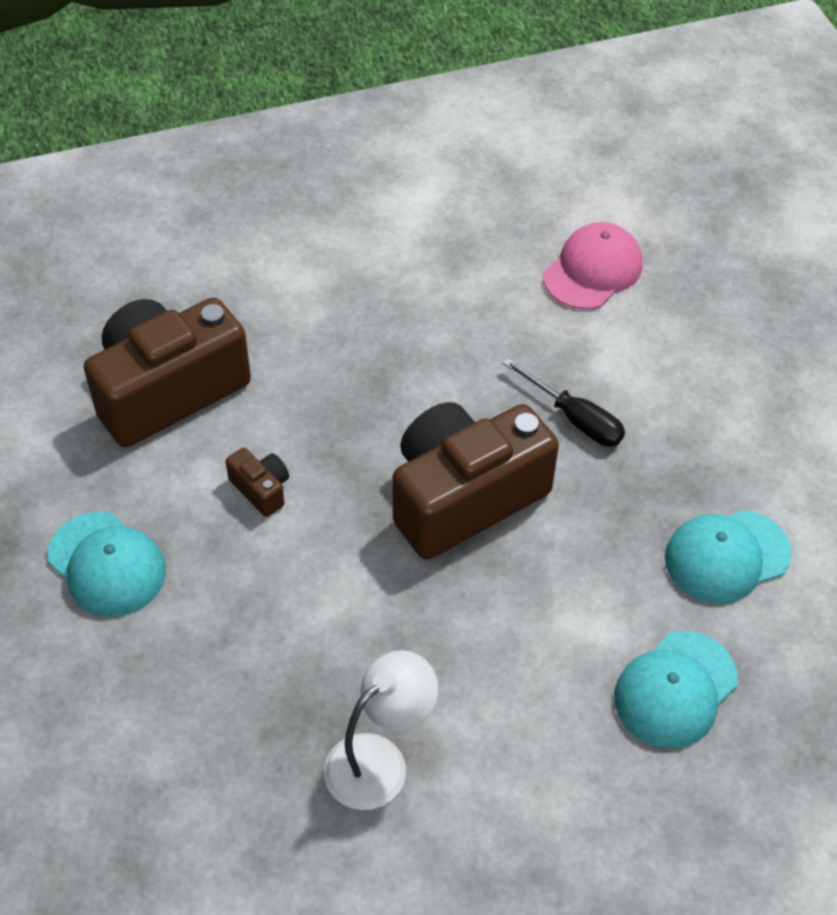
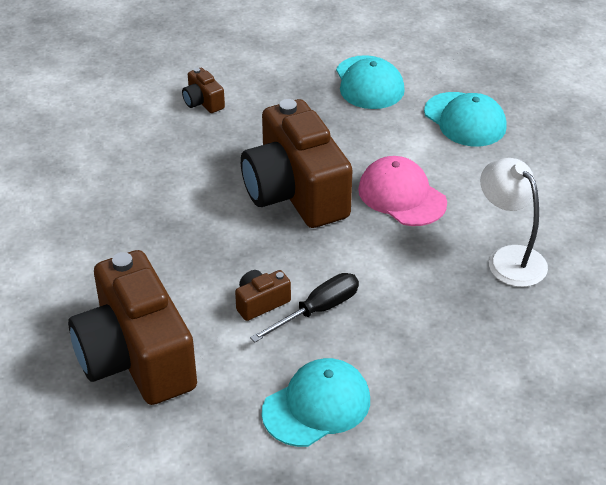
camera: 80 degrees left, 10 degrees down
(575, 418) = (238, 129): black screwdriver -> black screwdriver (317, 310)
(593, 270) = (99, 100): pink cap -> pink cap (402, 196)
(622, 373) = (203, 102): none -> brown camera

